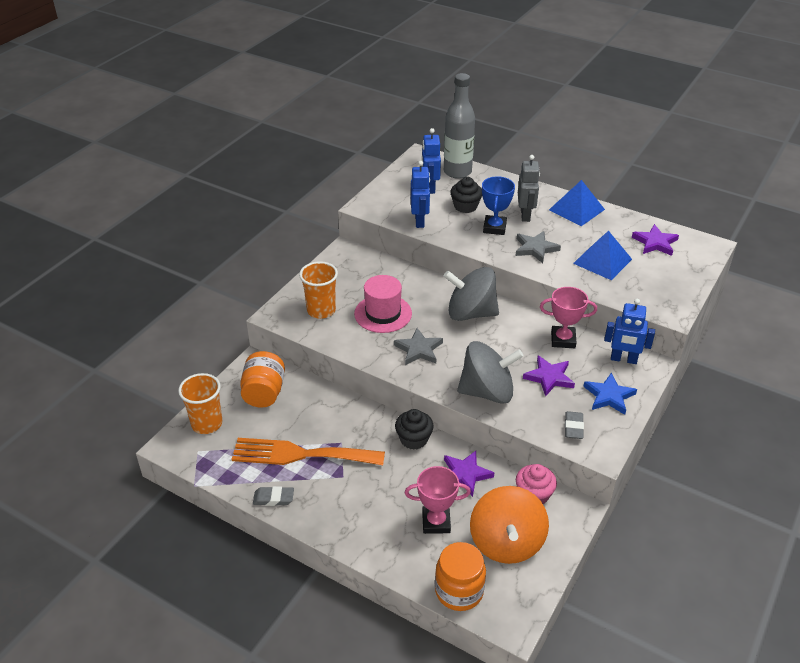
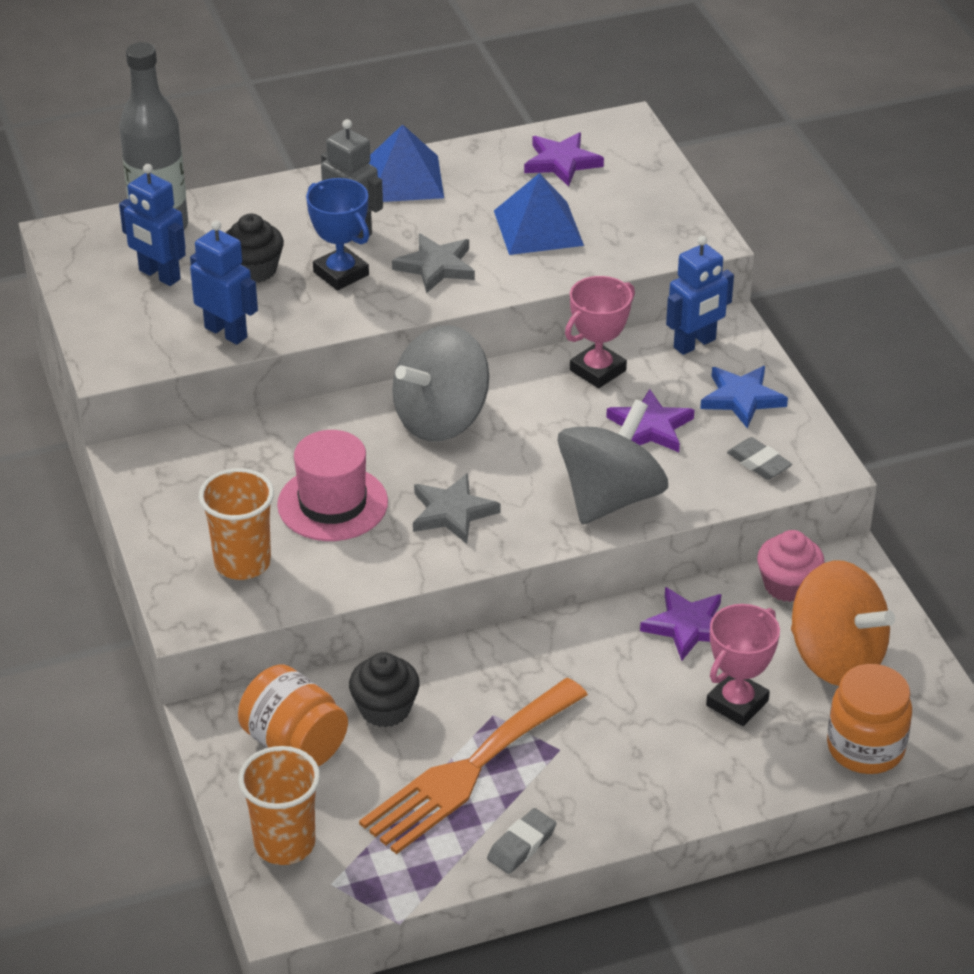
camera: 50 degrees left, 0 degrees up
(414, 439) = (570, 637): black cupcake -> black cupcake (385, 709)

